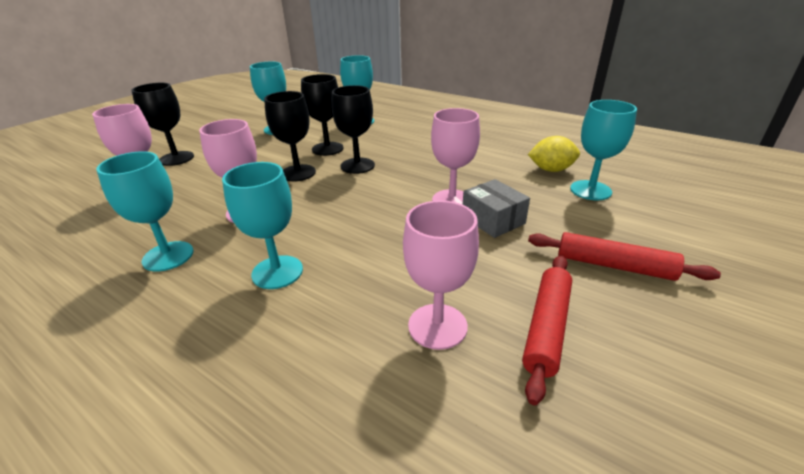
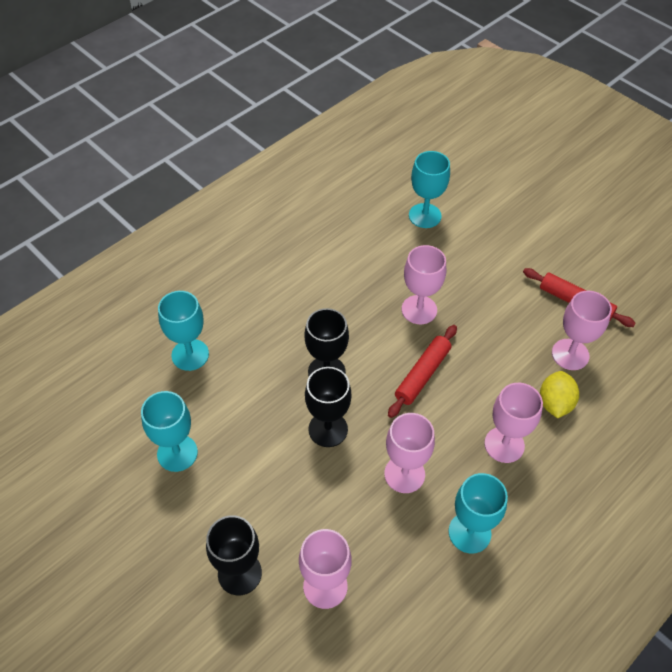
camera: 80 degrees left, 20 degrees up
(277, 272) = (504, 444): turquoise goblet -> pink goblet
(327, 149) = (269, 397): black goblet -> none
(493, 220) = (456, 291): grey box -> none
(551, 170) = (382, 225): yellow lemon -> yellow lemon (555, 403)
(614, 266) = (523, 247): red rolling pin -> red rolling pin (422, 375)

